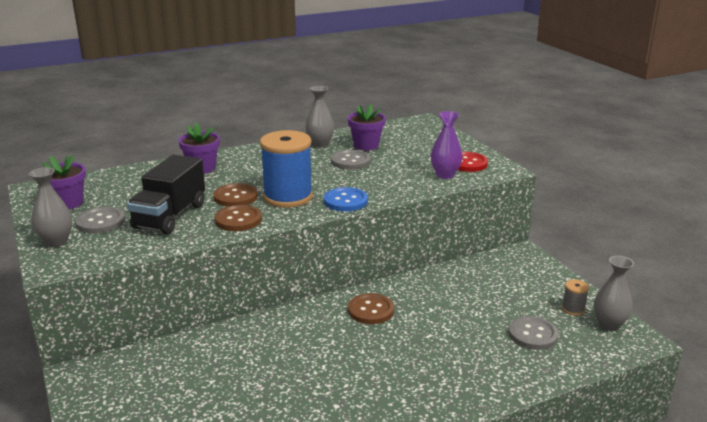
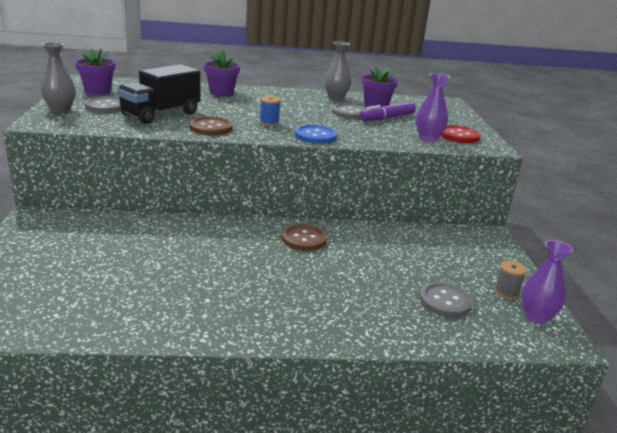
camera: 20 degrees right, 0 degrees up
(235, 197) = (226, 114): brown button -> none
(288, 197) = (269, 123): blue spool -> blue spool, size x0.44
(389, 158) = (387, 118): none -> purple marker
(609, 325) = (536, 317): grey vase -> purple vase

